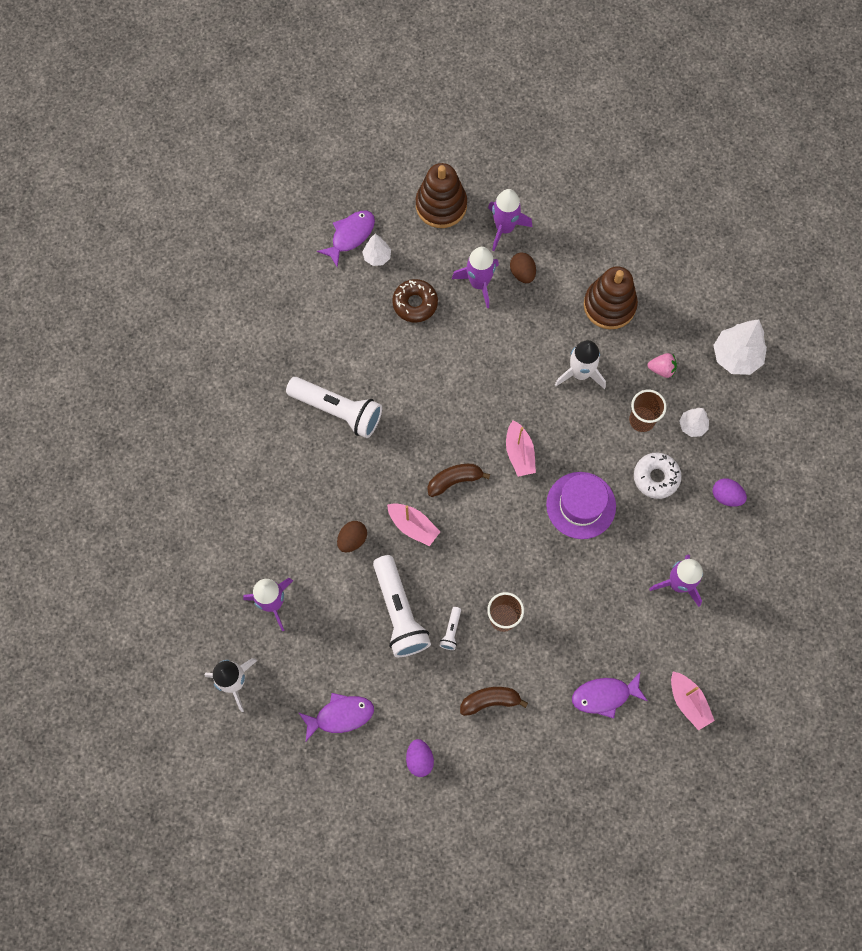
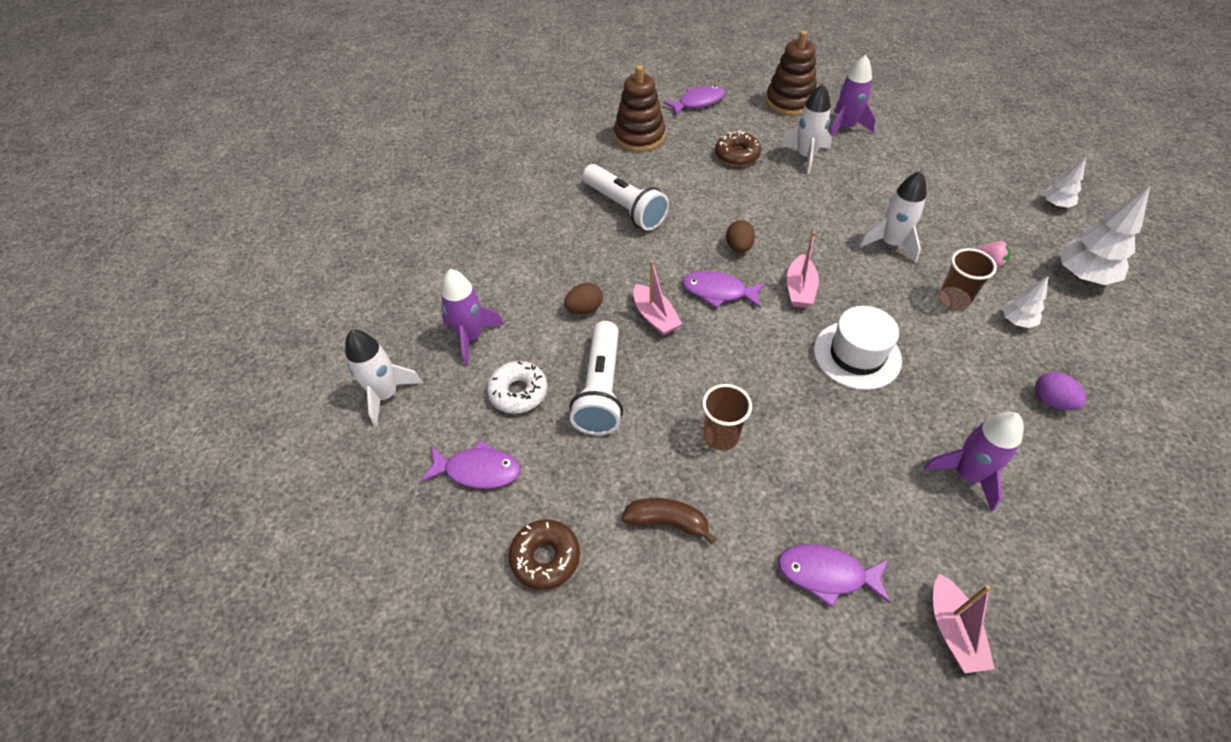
camera: 25 degrees right, 20 degrees down
(377, 257) = (715, 119): white tree -> white tree (1055, 205)
(419, 759) = (545, 557): purple egg -> brown donut
(451, 631) = (652, 428): white flashlight -> none
(454, 480) = (718, 292): brown banana -> purple fish
(479, 283) = (805, 156): purple rocket -> white rocket
(522, 273) = (852, 159): brown egg -> brown egg (739, 247)
(581, 505) = (857, 355): purple hat -> white hat
(609, 305) = (938, 201): brown stacking toy -> brown stacking toy (639, 136)
(656, 477) = (959, 356): white donut -> white donut (518, 392)

